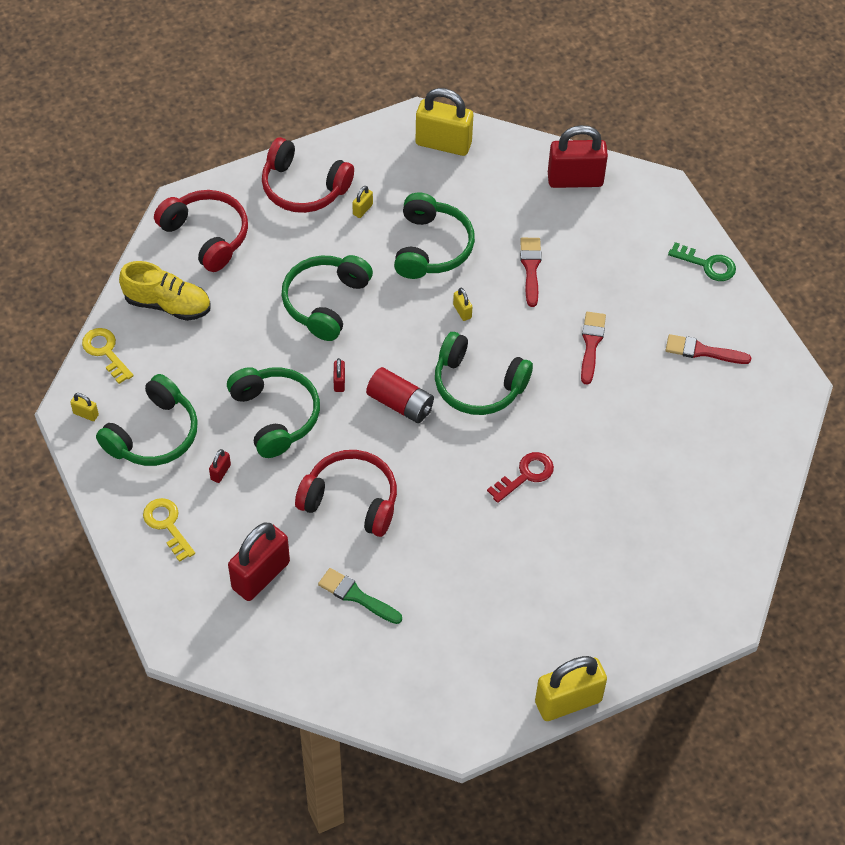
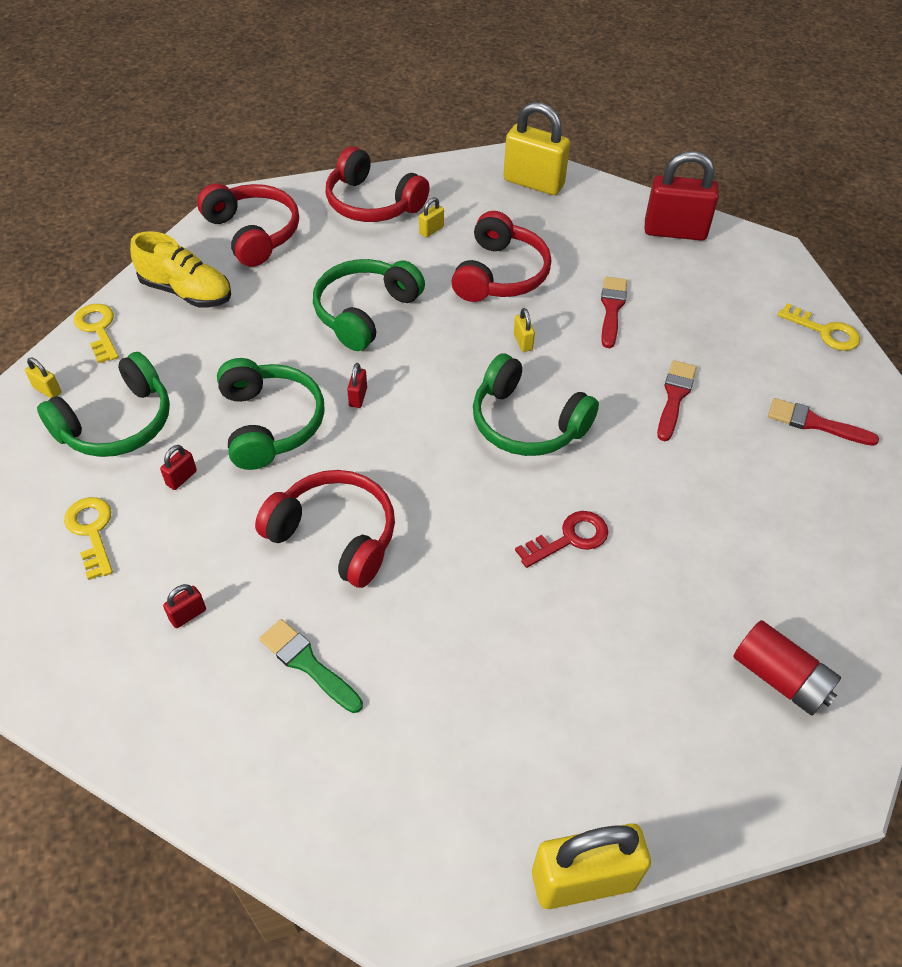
camera: 10 degrees right, 5 degrees down
(260, 575) = (188, 615): red padlock -> red padlock, size x0.42
(400, 404) = (426, 431): red battery -> red battery (780, 678)
(431, 247) = (500, 274): green headphones -> red headphones
(707, 264) = (824, 331): green key -> yellow key

